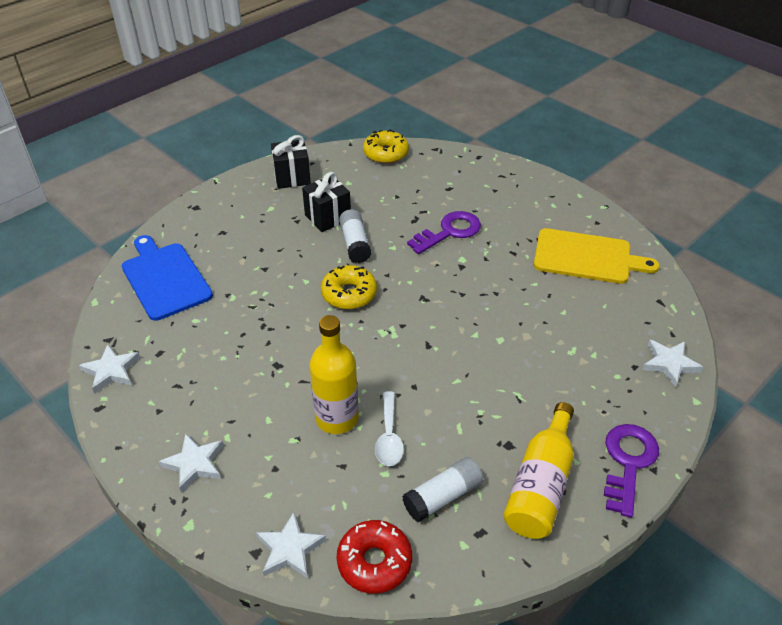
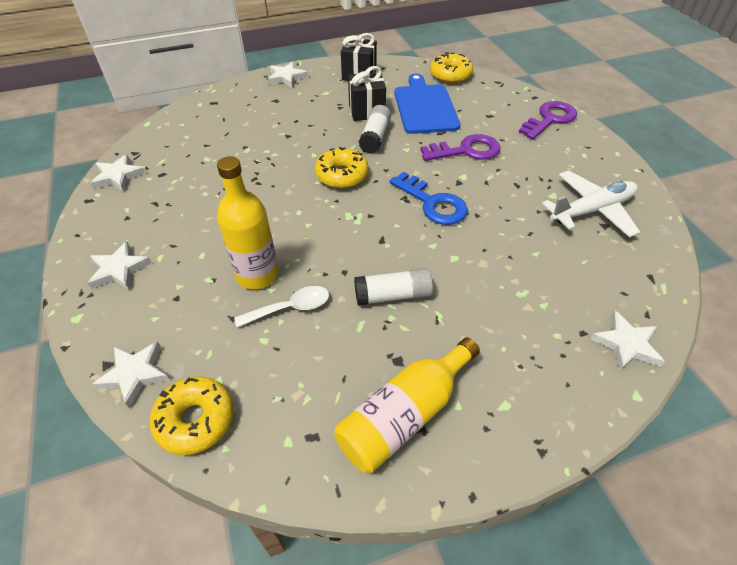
camera: 25 degrees right, 5 degrees up
(165, 278) = (208, 121): blue cutting board -> blue cutting board (425, 107)
(215, 202) = (286, 77): none -> white star
(374, 562) = (195, 419): red donut -> yellow donut
(389, 436) = (290, 308): white spoon -> white spoon turned 135 degrees counterclockwise
(442, 496) = (300, 384): white glue stick -> white glue stick (392, 295)
(451, 294) = (432, 203): none -> blue key
(587, 257) = (592, 210): yellow cutting board -> white plane
(628, 463) = (515, 431): purple key -> purple key (549, 119)

